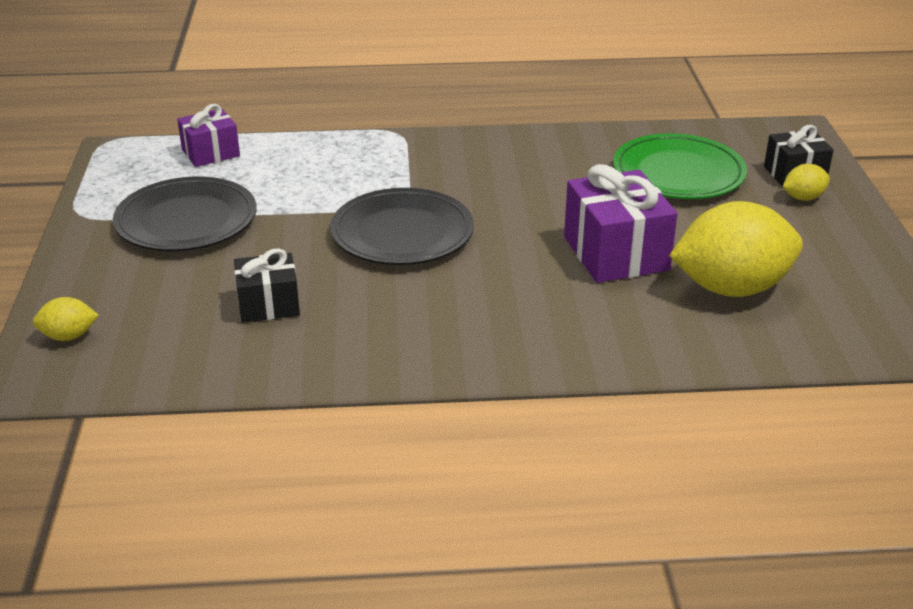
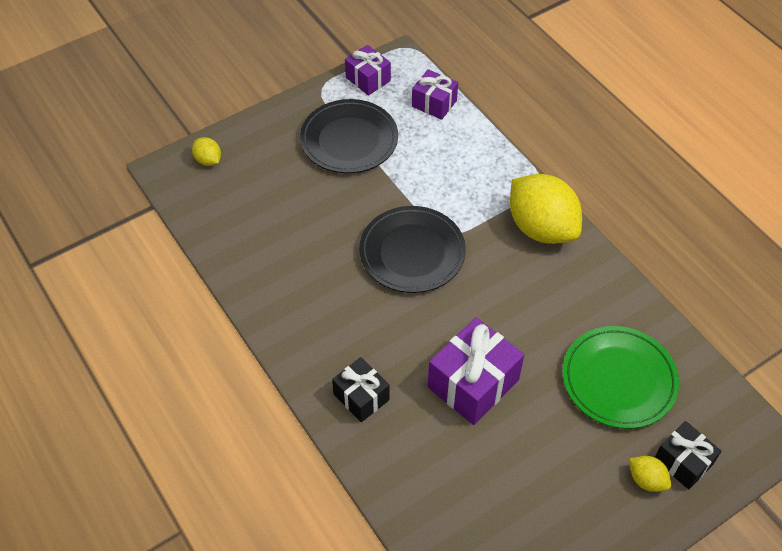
camera: 60 degrees right, 20 degrees up
(113, 180) = (368, 79): none -> purple gift
(268, 305) = (291, 228): black gift -> black gift (361, 397)
(731, 288) = (476, 472): yellow lemon -> yellow lemon (541, 228)

